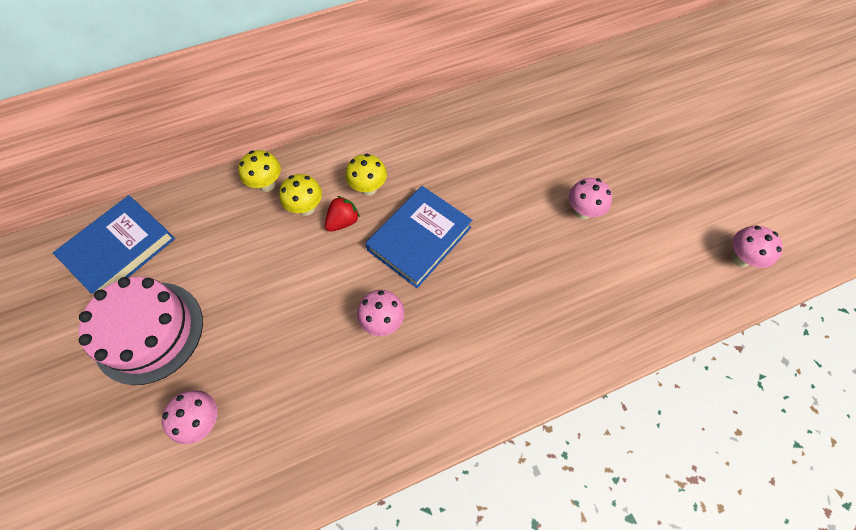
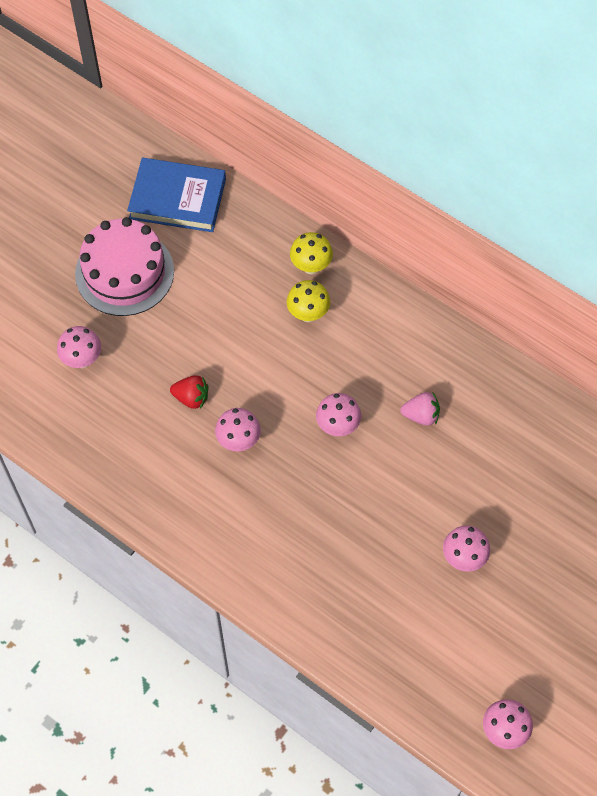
camera: 60 degrees right, 0 degrees up
(343, 222) = (314, 352): red strawberry -> red strawberry (191, 398)
(368, 188) = (363, 353): yellow mushroom -> none
(419, 239) = (337, 426): blue book -> pink mushroom
(447, 178) = (421, 415): none -> pink strawberry

